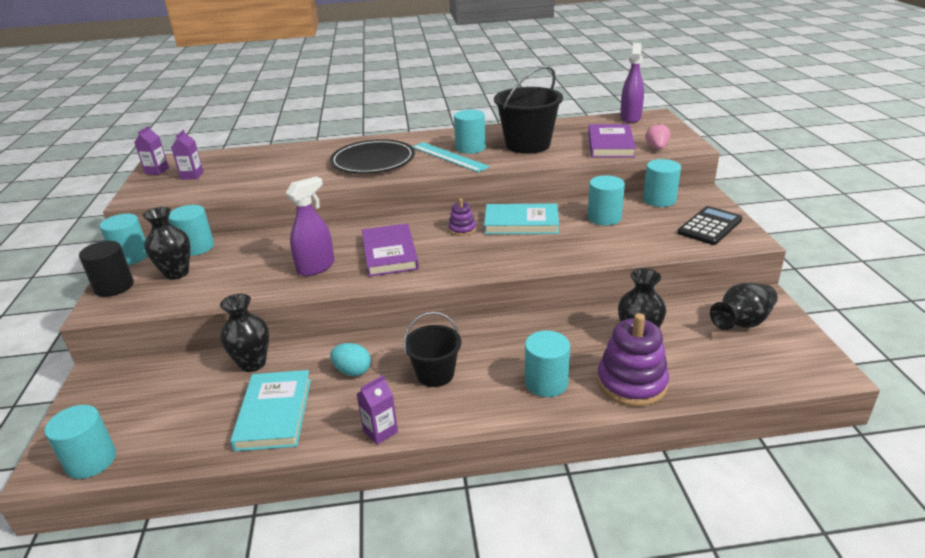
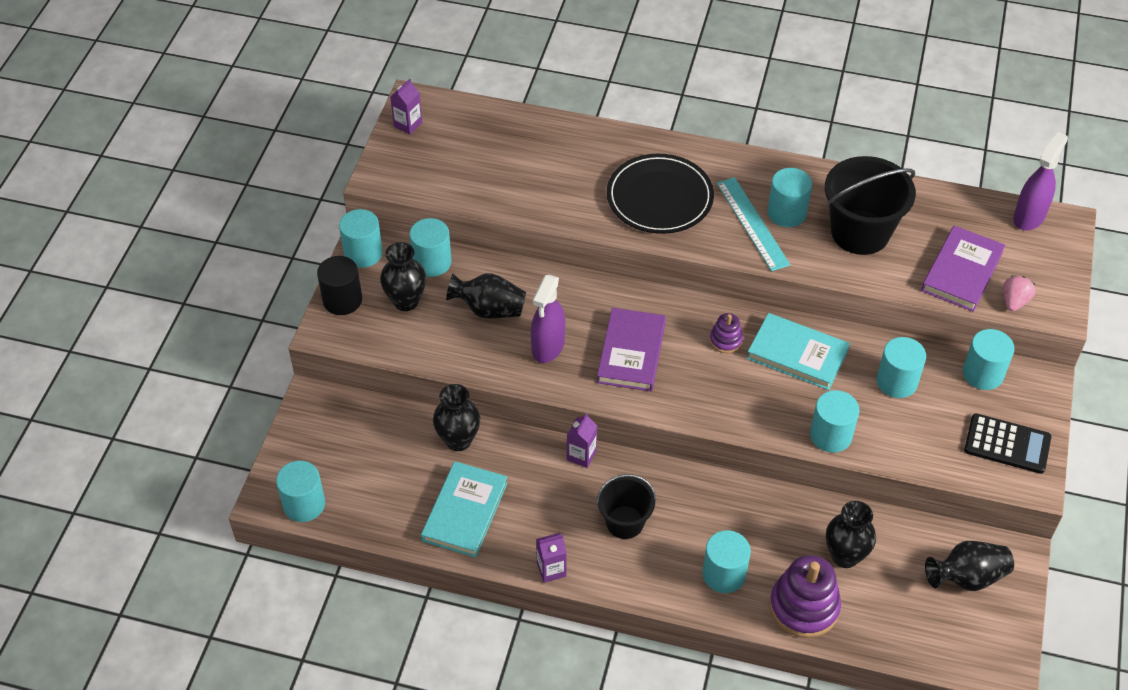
camera: 20 degrees right, 20 degrees up
(192, 176) = (446, 151): purple carton -> purple carton (581, 455)
(256, 260) = (489, 309): none -> black vase
(316, 267) = (548, 347): purple spray bottle -> purple spray bottle turned 135 degrees clockwise
(352, 371) = (549, 487): turquoise egg -> none
(579, 255) = (831, 435): none -> turquoise cylinder
(710, 226) = (1007, 444): black calculator -> black calculator turned 45 degrees clockwise

